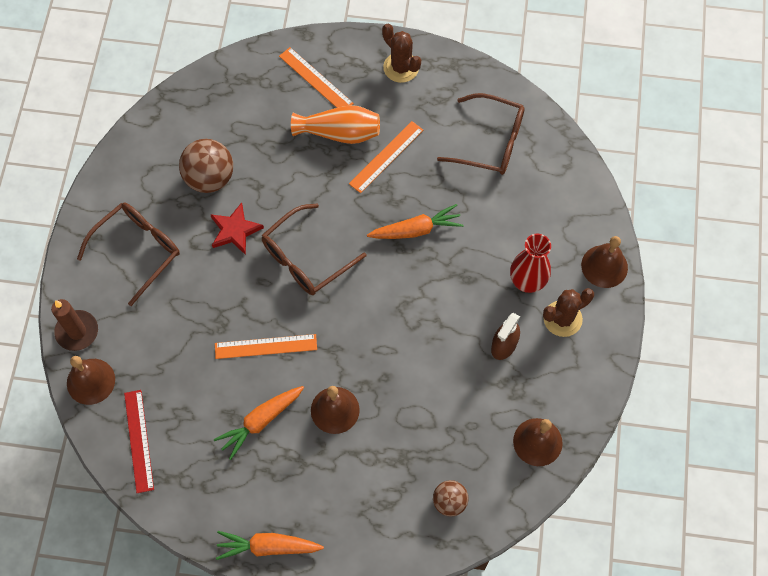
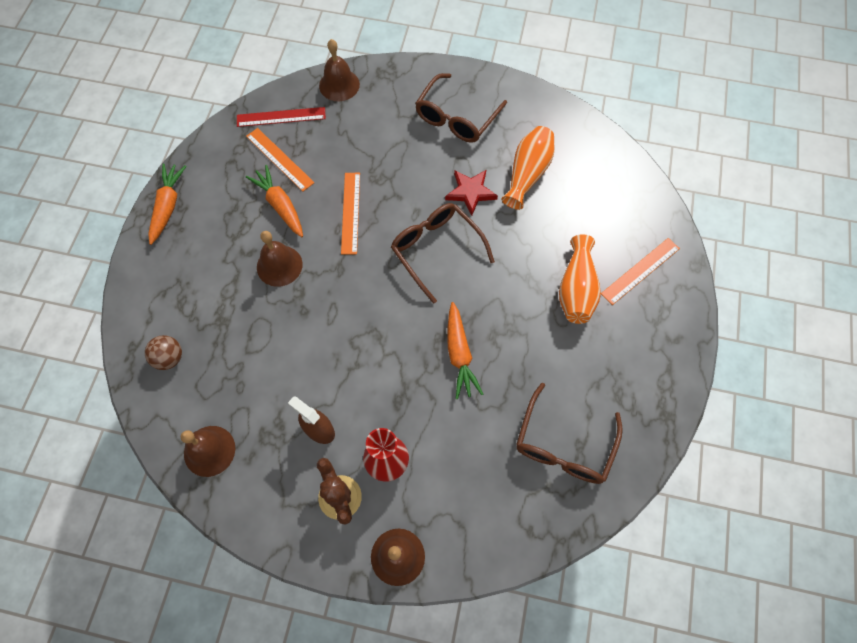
camera: 95 degrees right, 0 degrees up
(77, 331) = (385, 75): brown candle -> none
(138, 250) = (456, 118): brown glasses -> brown glasses turned 75 degrees clockwise
(209, 178) = (527, 174): brown ball -> orange vase
(386, 157) = (547, 332): orange ruler -> orange ruler (279, 159)
(401, 67) = (659, 357): brown cactus -> none

